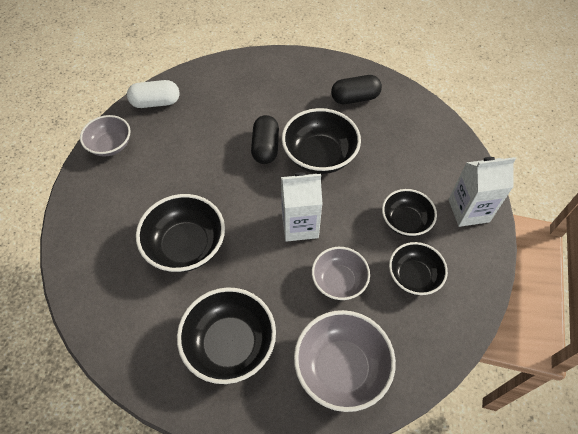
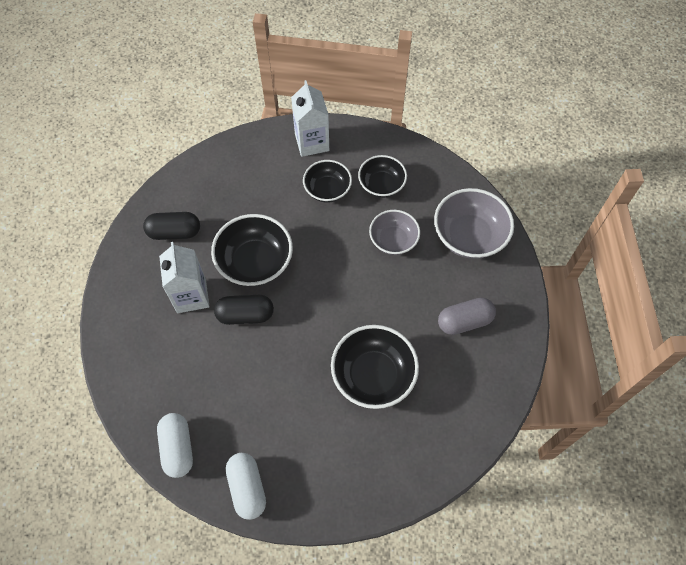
camera: 95 degrees left, 5 degrees up
(110, 145) = (247, 488): grey bowl -> white capsule
(230, 344) = (464, 321): black bowl -> grey capsule
(300, 225) = (339, 275): white carton -> white carton (191, 296)
(355, 98) = (174, 232): black capsule -> black capsule turned 75 degrees counterclockwise

